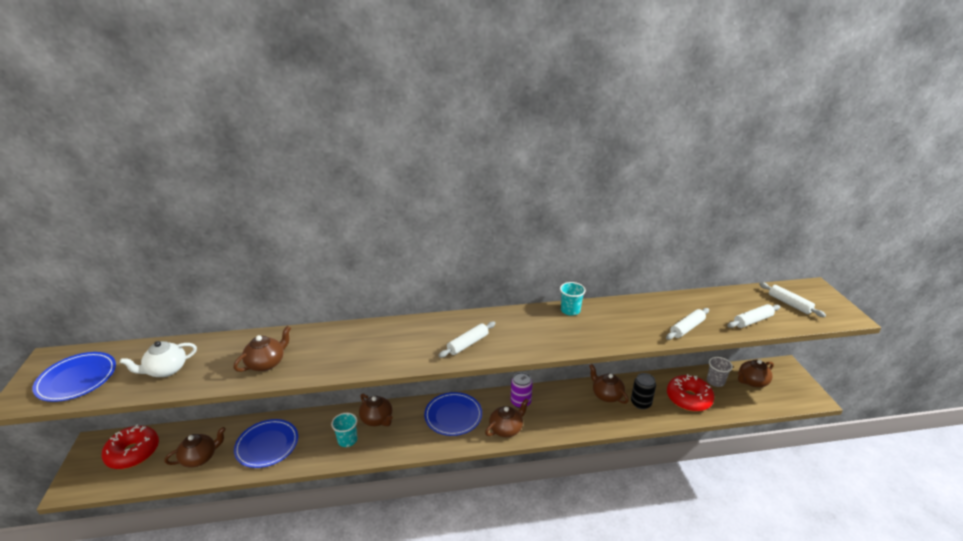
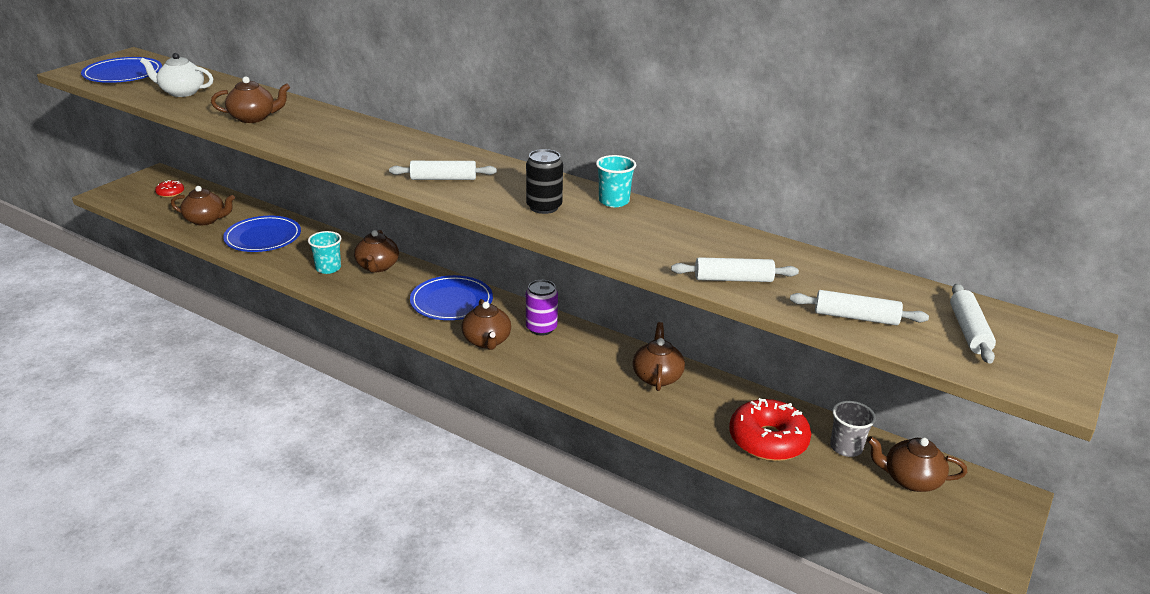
camera: 40 degrees right, 0 degrees up
(133, 453) = (170, 193): red donut -> red donut, size x0.49
(506, 429) = (487, 341): brown teapot -> brown teapot turned 75 degrees clockwise
(641, 403) = (689, 407): black can -> black can (544, 207)

